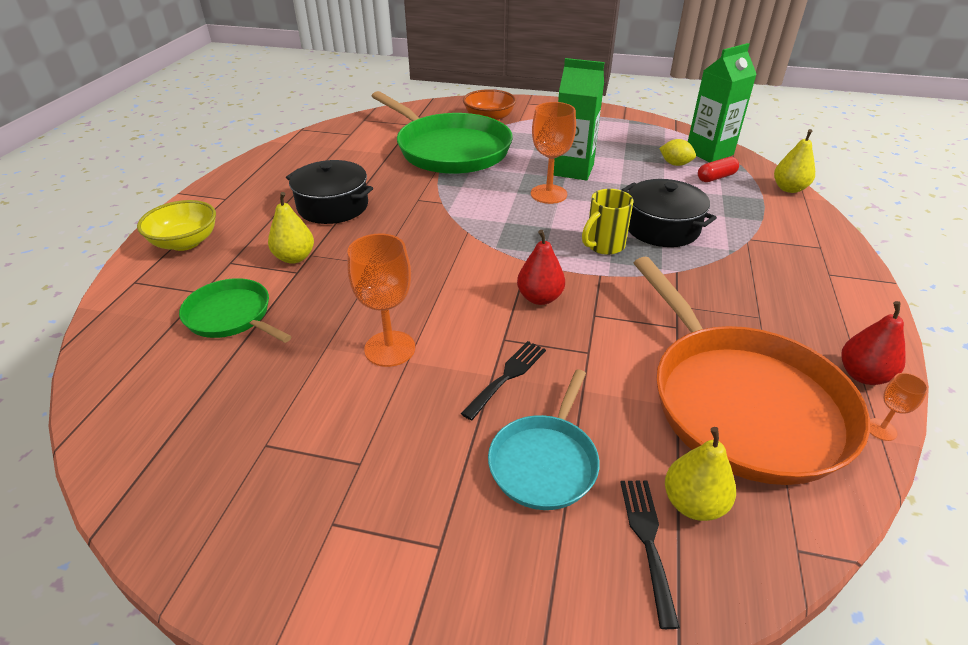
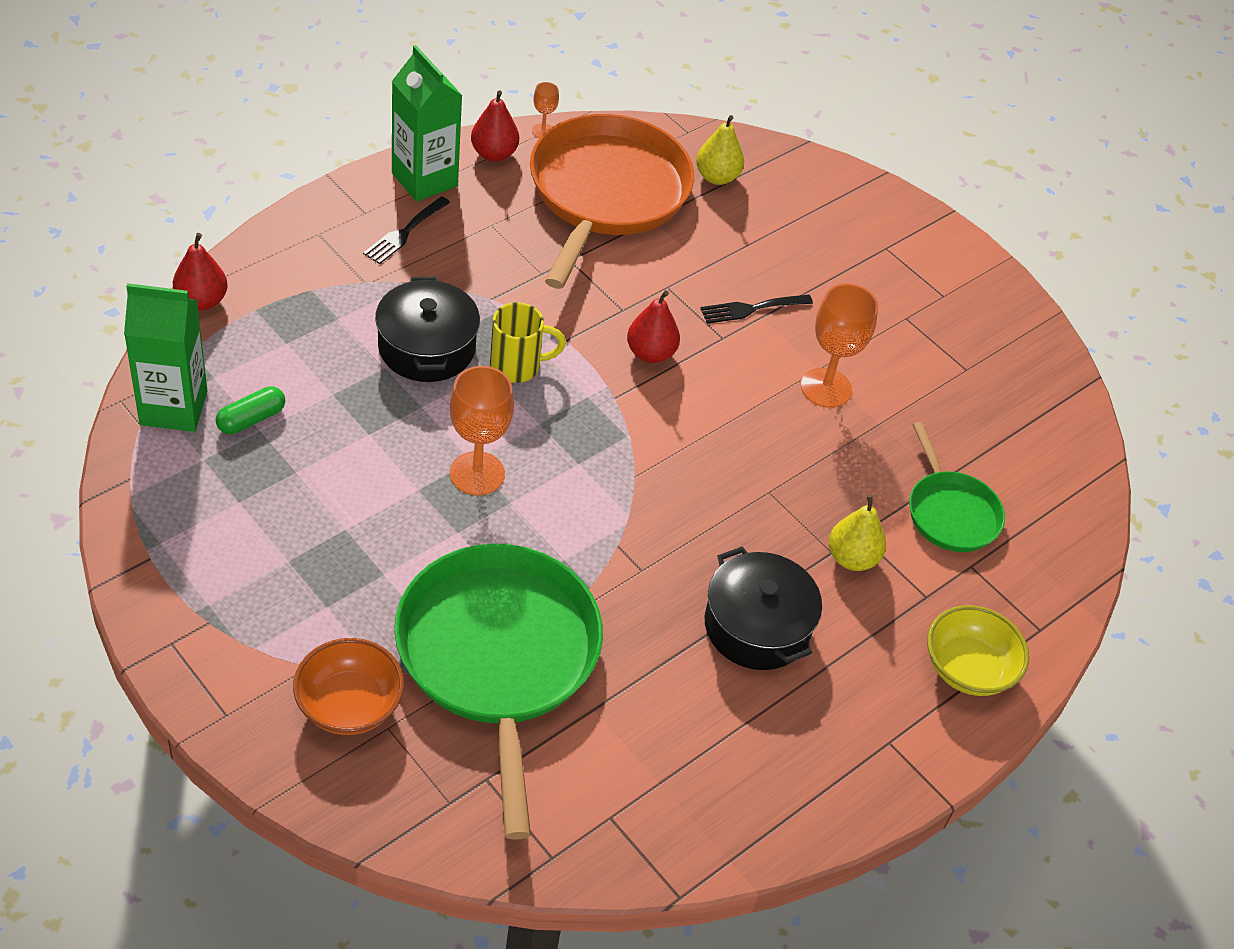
camera: 150 degrees left, 10 degrees up
(545, 462) = (782, 246): turquoise pan -> none
(573, 170) = (390, 495): green carton -> green carton (424, 179)
(647, 540) = (764, 181): black fork -> black fork (404, 233)
(675, 164) = (251, 419): yellow lemon -> green capsule
(716, 177) = (246, 367): red capsule -> none
(789, 189) = (202, 301): yellow pear -> red pear

